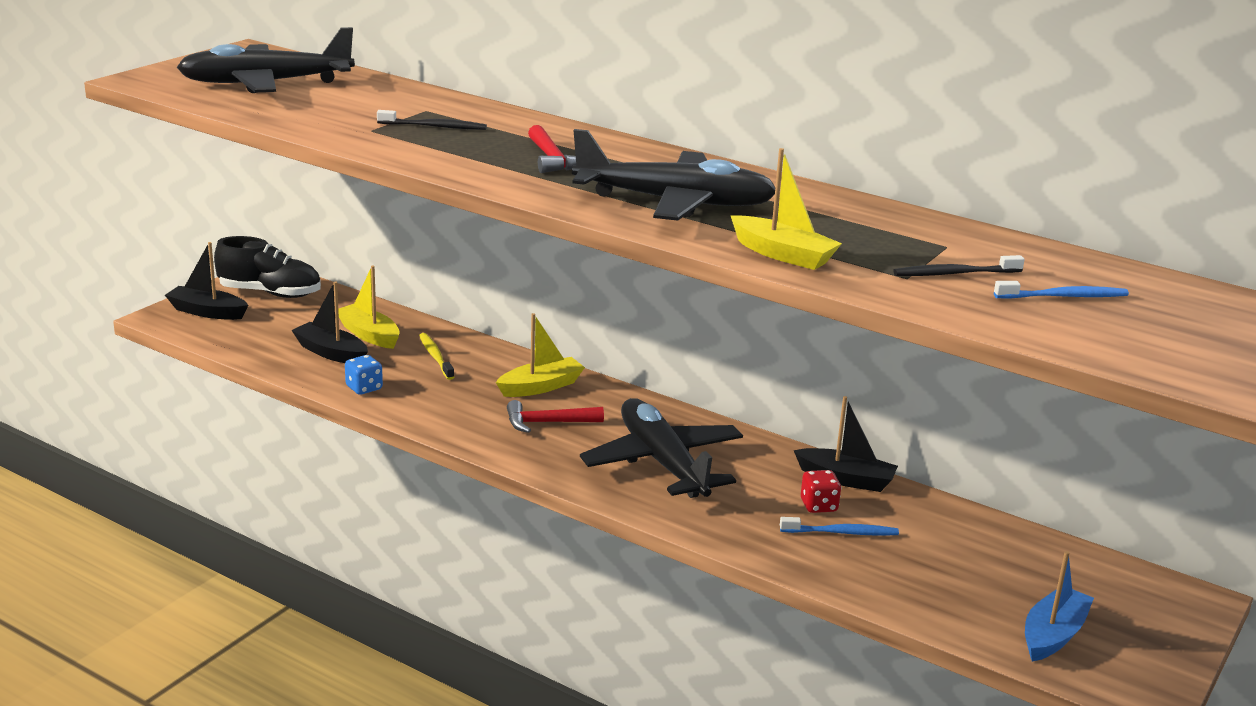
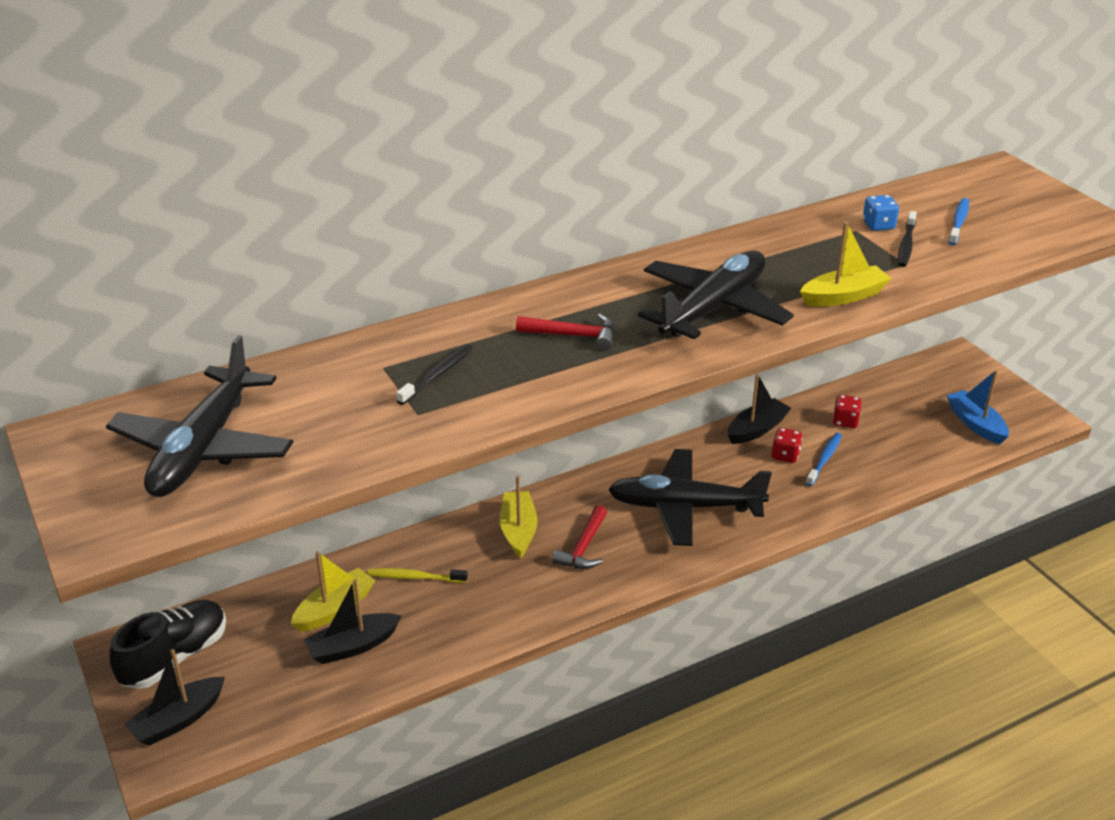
camera: 60 degrees left, 10 degrees up
(364, 388) = (443, 643): blue dice -> blue dice (878, 225)
(369, 335) = (334, 609): yellow boat -> yellow boat turned 150 degrees clockwise
(933, 534) = (845, 421): none -> red dice

